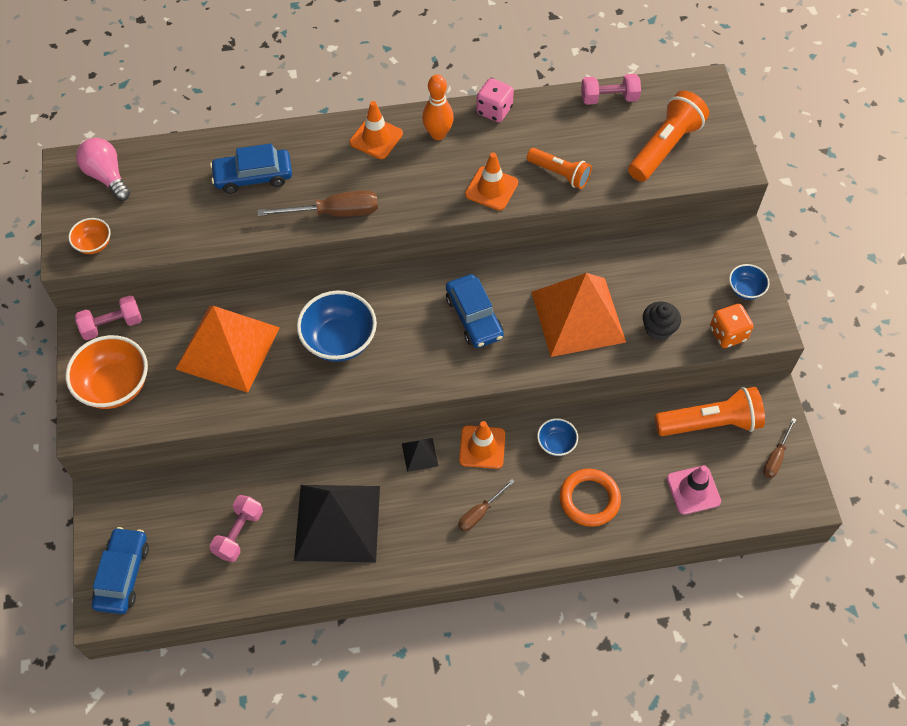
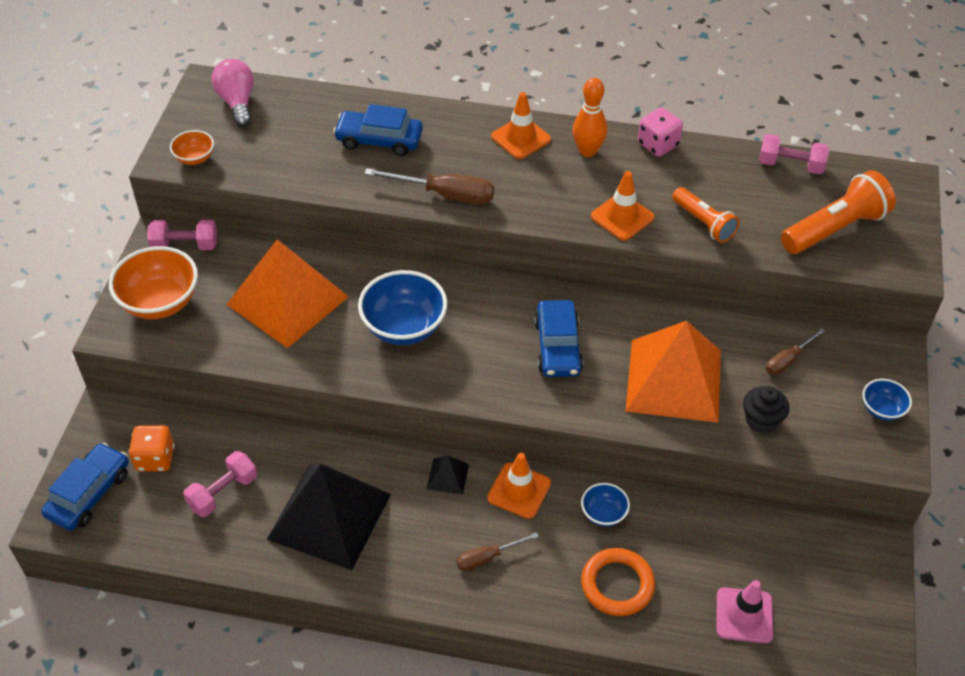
camera: 20 degrees right, 10 degrees down
(710, 423) = (793, 549): orange flashlight -> none
(727, 334) = (842, 450): orange dice -> orange dice (155, 459)
(776, 457) = (859, 612): brown screwdriver -> brown screwdriver (787, 360)

